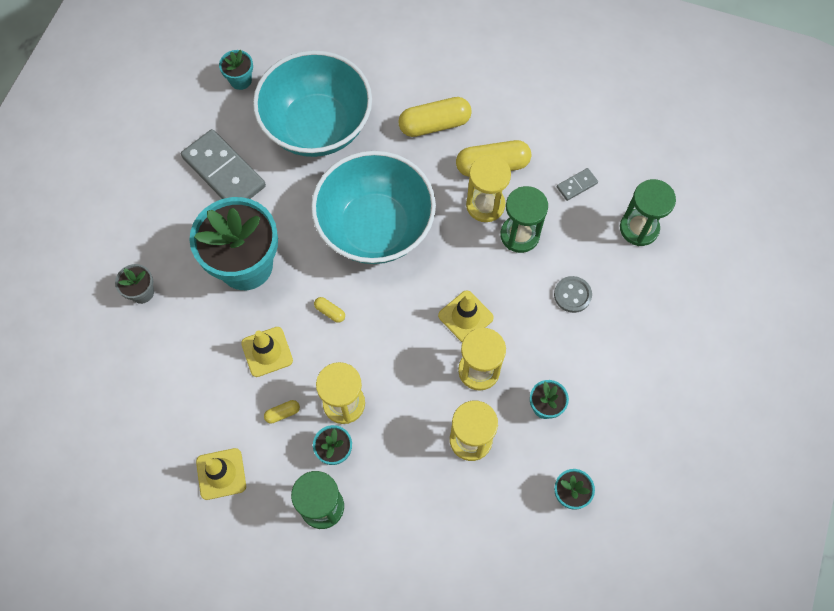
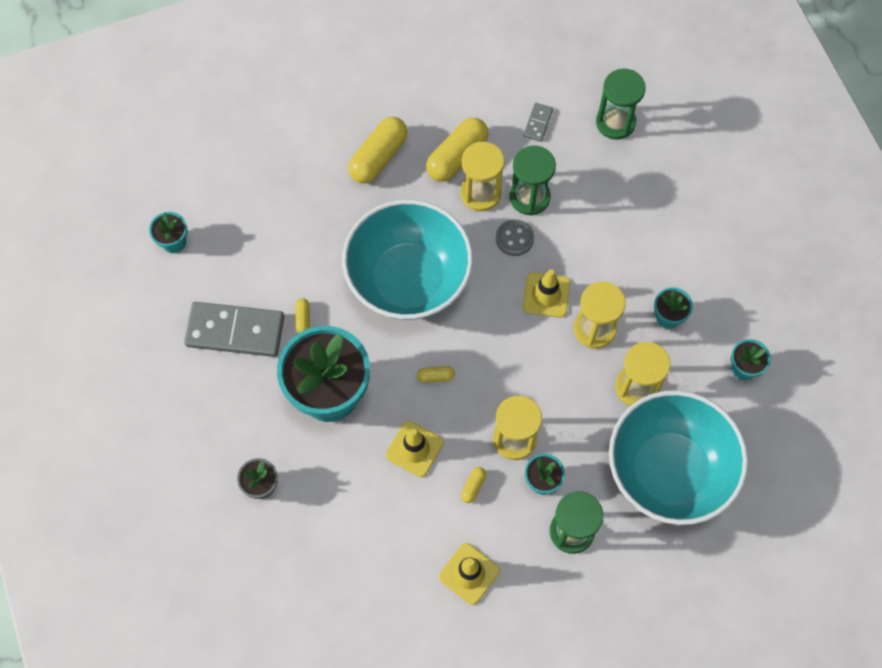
camera: 40 degrees left, 0 degrees up
(276, 198) = (303, 318): none -> yellow capsule
(317, 126) = (280, 232): turquoise bowl -> turquoise bowl (668, 470)
(572, 295) = (612, 214): grey button -> grey button (514, 238)

